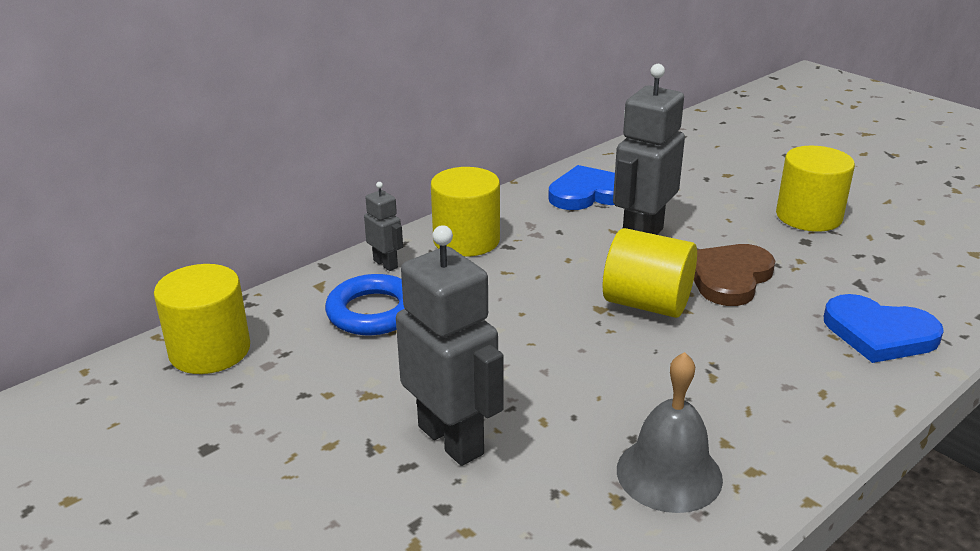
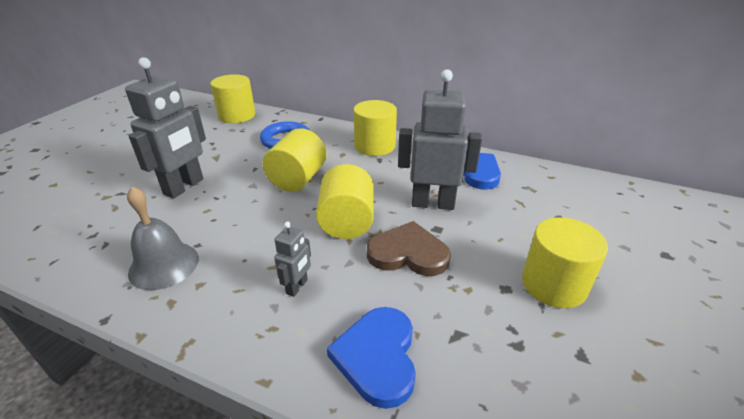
camera: 65 degrees right, 5 degrees up
(386, 264) = (332, 132): grey robot -> grey robot (297, 287)
(512, 322) = (297, 179): none -> yellow cylinder

